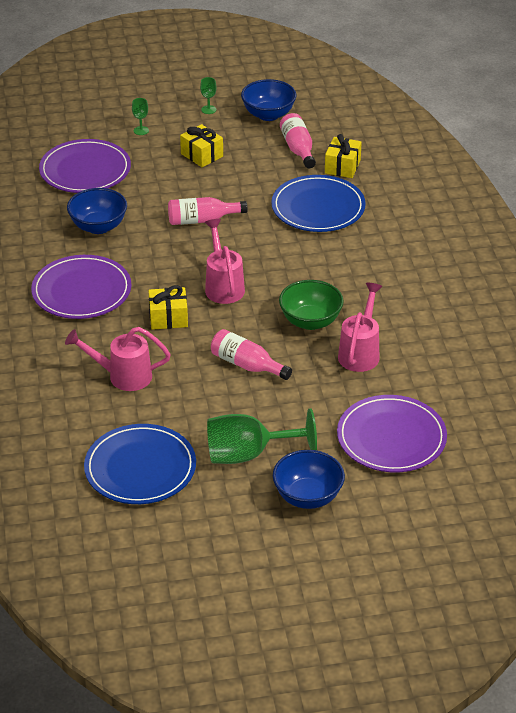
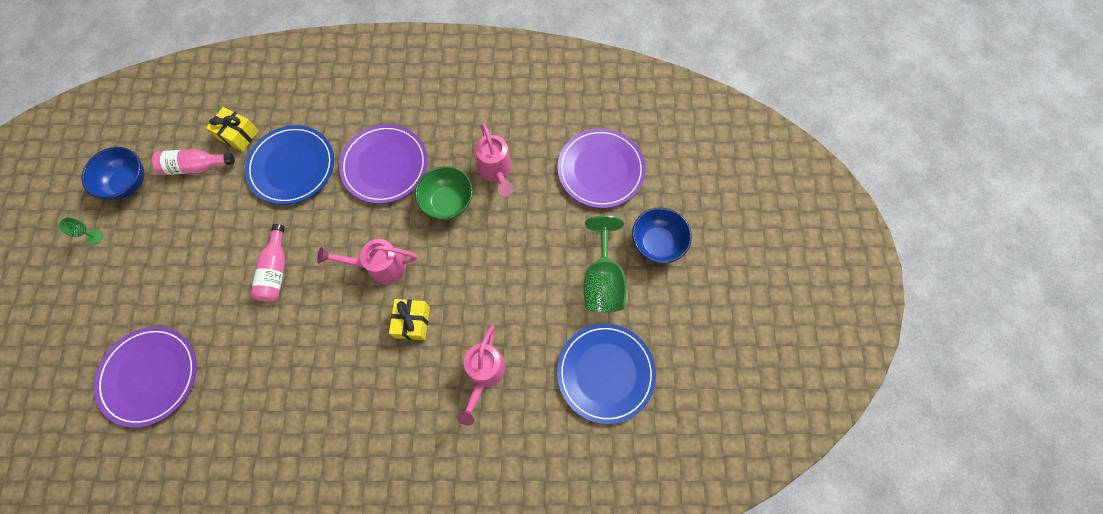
camera: 80 degrees left, 30 degrees up
(81, 291) = (350, 400): purple plate -> purple plate (385, 165)
(98, 226) = (252, 372): blue bowl -> none
(141, 130) = (102, 309): green goblet -> none
(202, 155) = (170, 255): yellow gift -> none
(247, 365) = (492, 263): pink bottle -> none
(360, 352) = (496, 171): pink watering can -> pink watering can turned 135 degrees counterclockwise

